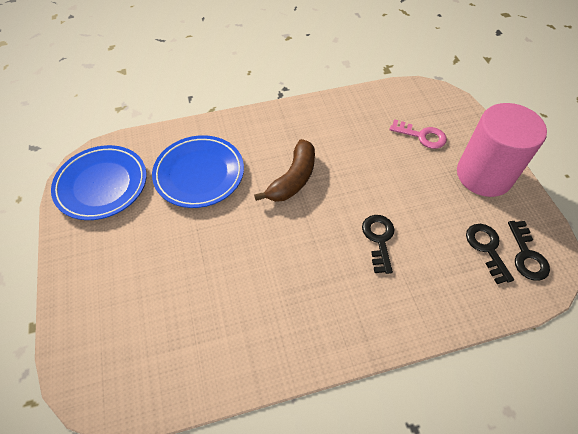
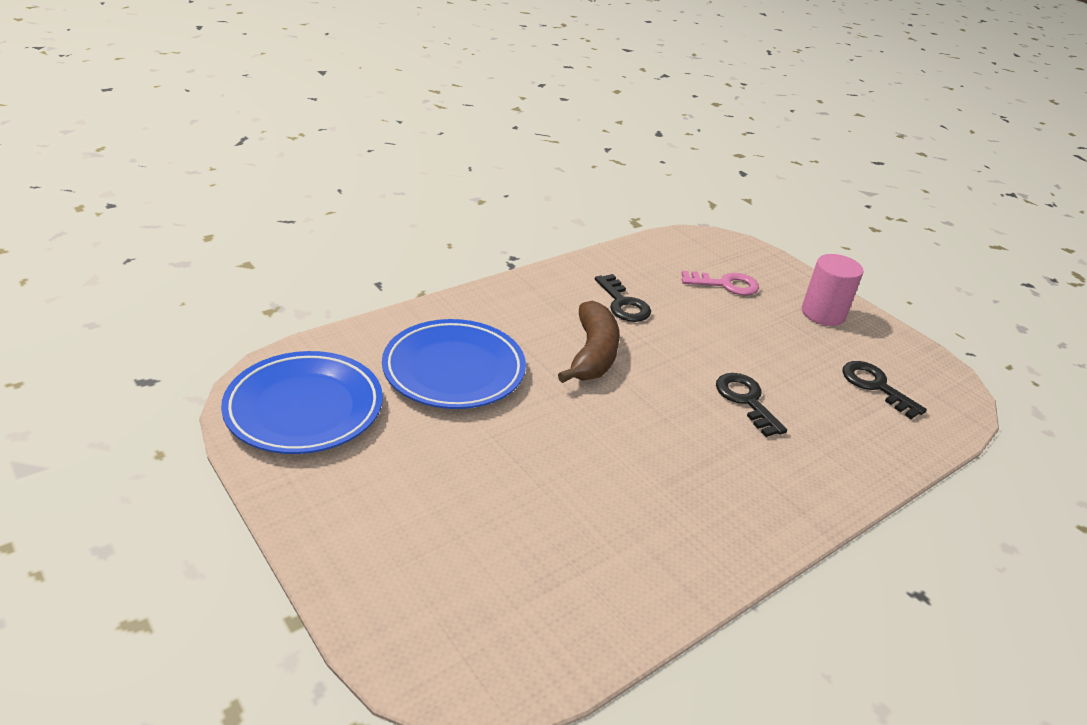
camera: 25 degrees left, 20 degrees down
(484, 175) = (823, 313): pink cylinder -> pink cylinder, size x0.60
(527, 255) = (922, 385): black key -> black key (623, 303)

